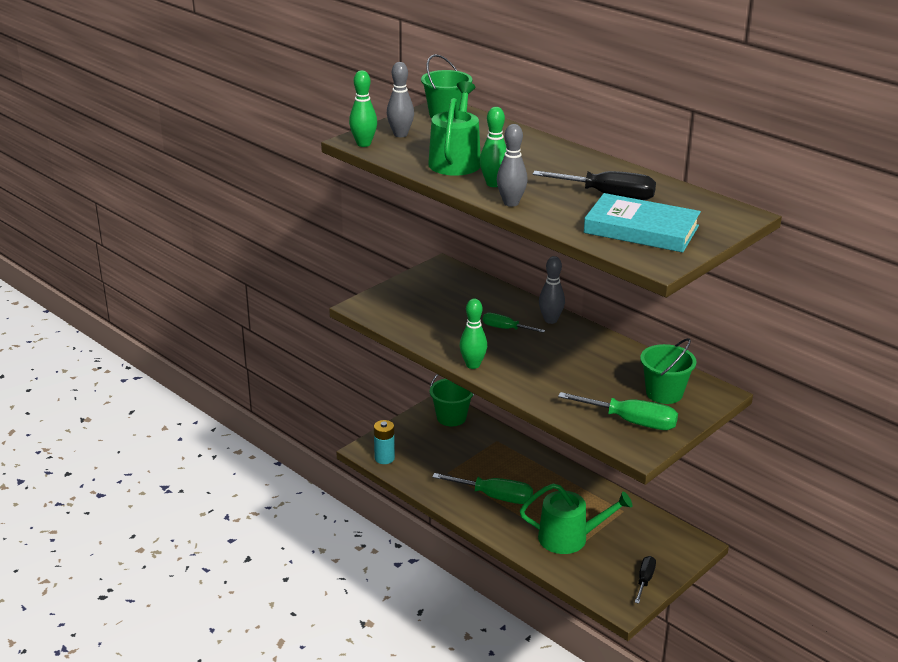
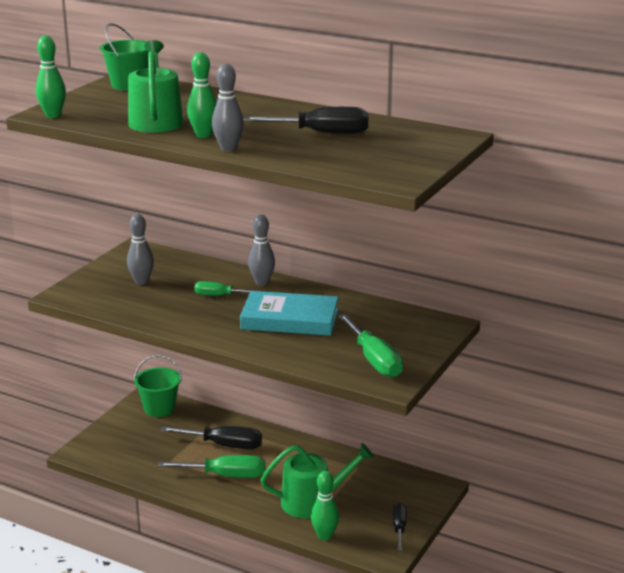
camera: 15 degrees left, 5 degrees down
(384, 458) = (100, 457): turquoise battery -> none
(400, 134) = (88, 104): grey bowling pin -> grey bowling pin (141, 282)
(473, 365) = (197, 332): green bowling pin -> green bowling pin (324, 536)
(501, 465) = (224, 445): none -> black screwdriver
(631, 422) = (374, 360): green screwdriver -> green screwdriver turned 60 degrees clockwise
(641, 229) = (367, 157): turquoise book -> turquoise book (290, 319)
(664, 393) = (396, 331): green bucket -> none

